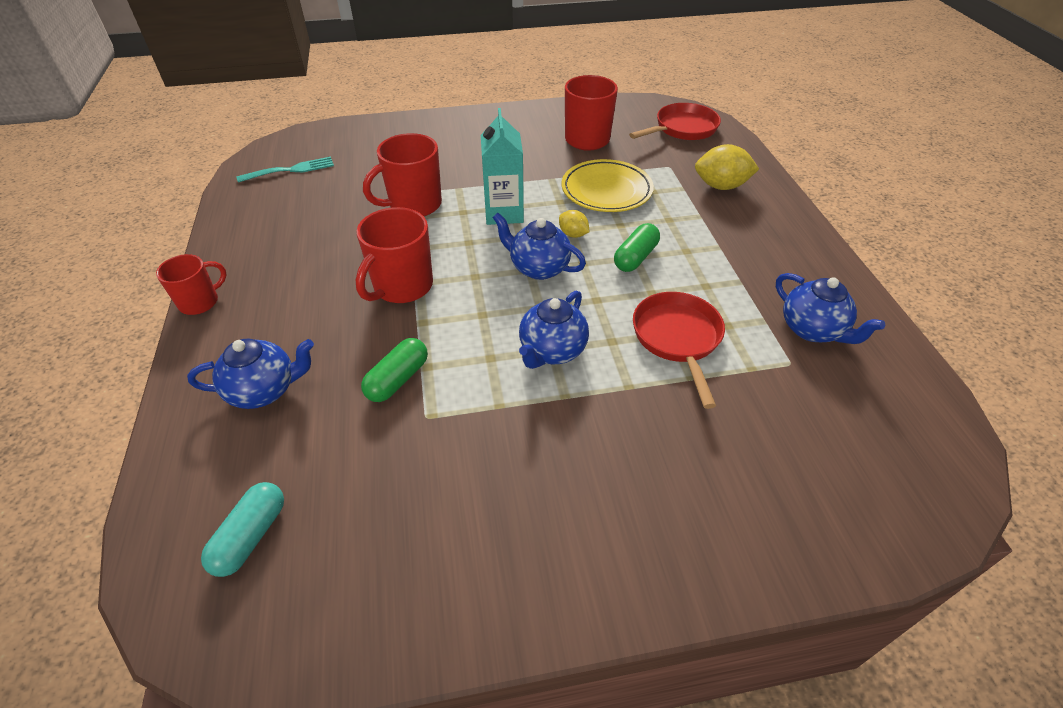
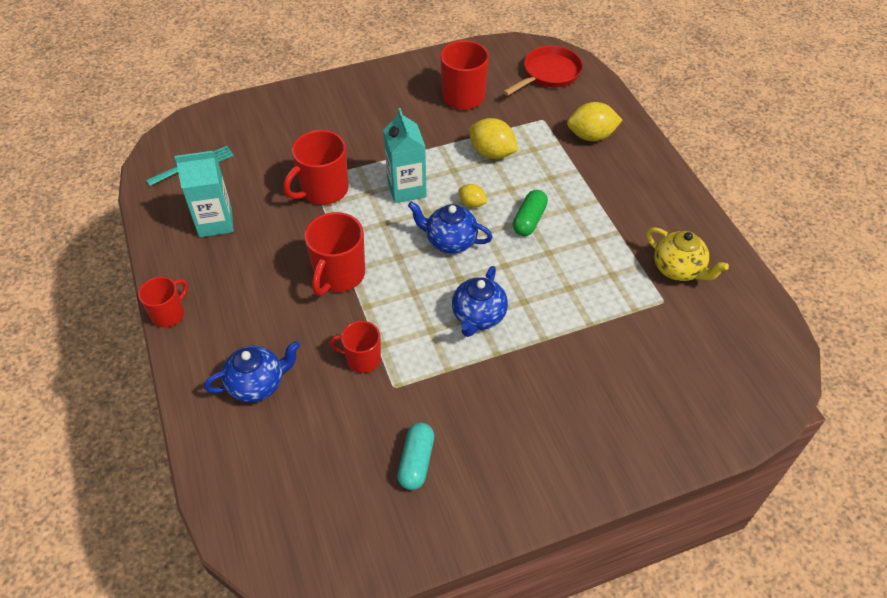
camera: 10 degrees left, 5 degrees up
(251, 536) = (293, 496): turquoise capsule -> turquoise capsule (416, 462)
(289, 221) = (215, 222): none -> turquoise carton
(398, 379) = (362, 359): green capsule -> red mug
(606, 190) = (492, 153): yellow plate -> yellow lemon
(677, 338) = (575, 292): red pan -> none
(813, 330) = (678, 269): blue teapot -> yellow teapot

